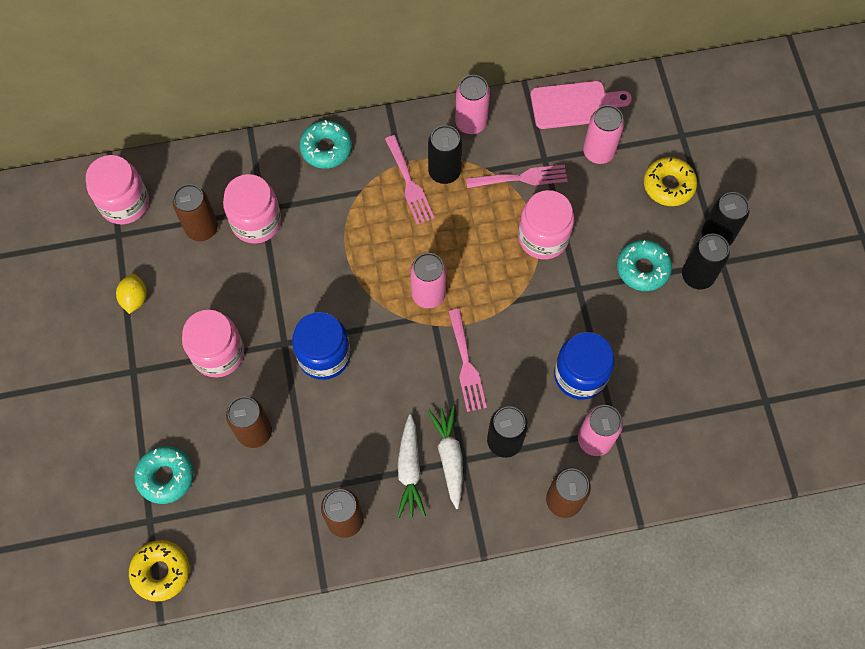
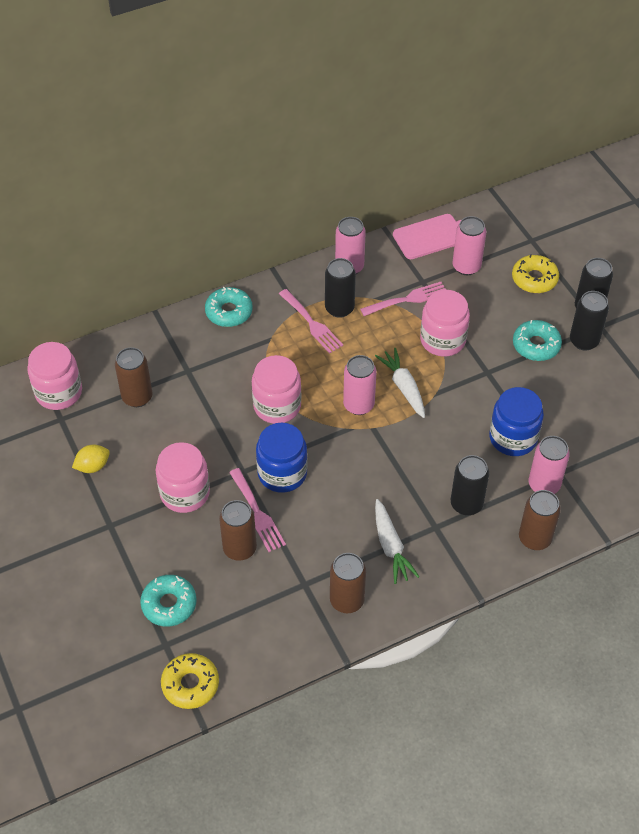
camera: 15 degrees left, 15 degrees down
(135, 298) = (93, 466): yellow lemon -> yellow lemon turned 75 degrees clockwise
(256, 222) = (185, 381): pink jar -> pink jar (277, 406)
(449, 457) = (422, 527): white carrot -> white carrot (403, 387)
(466, 365) = (411, 452): pink fork -> pink fork (257, 513)

